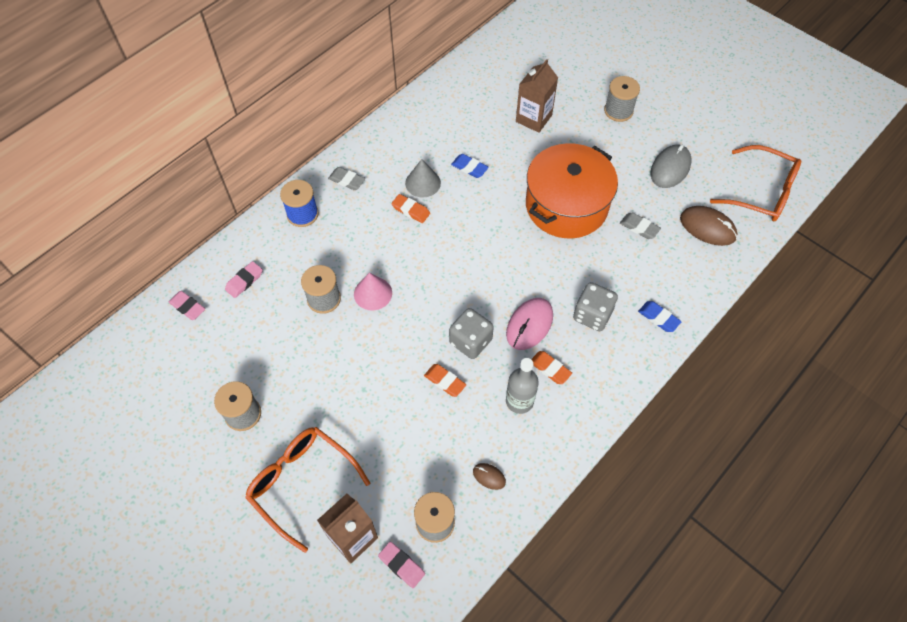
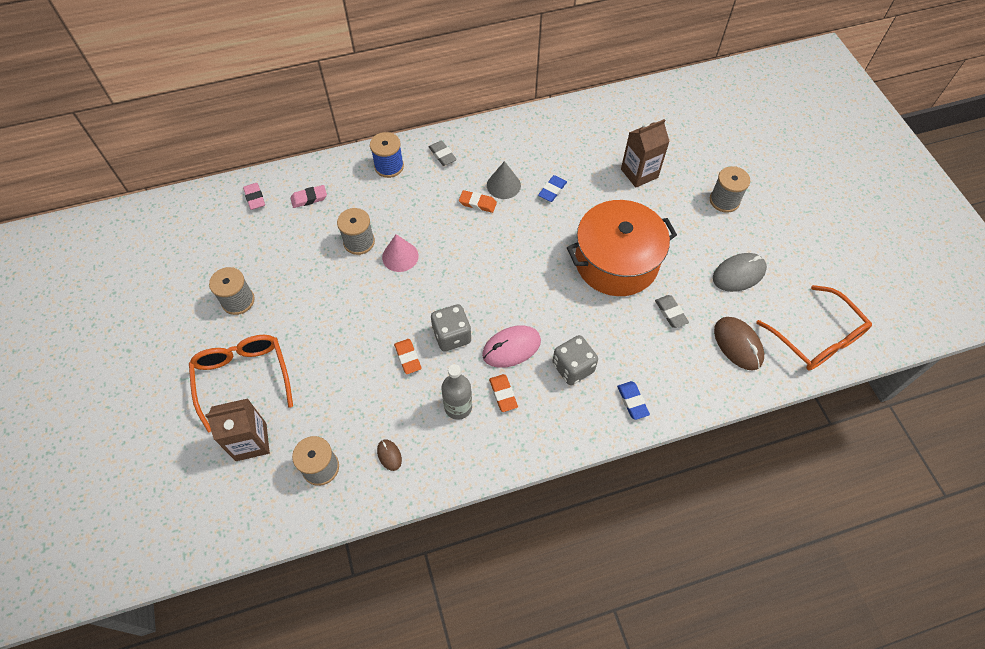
camera: 30 degrees right, 0 degrees up
(401, 565) = (272, 486): pink eraser -> none
(411, 210) = (477, 203): orange eraser -> orange eraser turned 45 degrees counterclockwise
(469, 168) = (552, 190): blue eraser -> blue eraser turned 60 degrees clockwise

